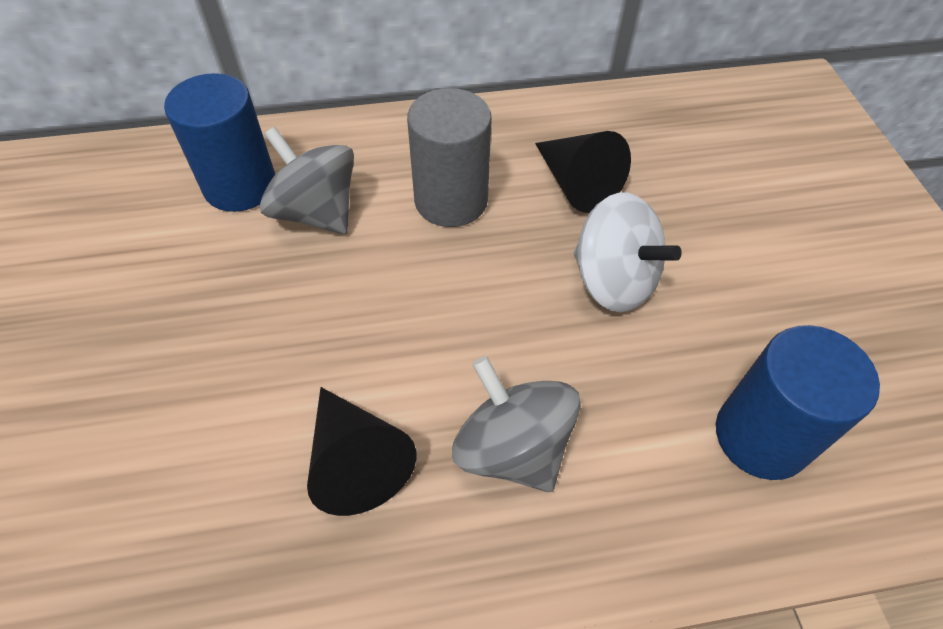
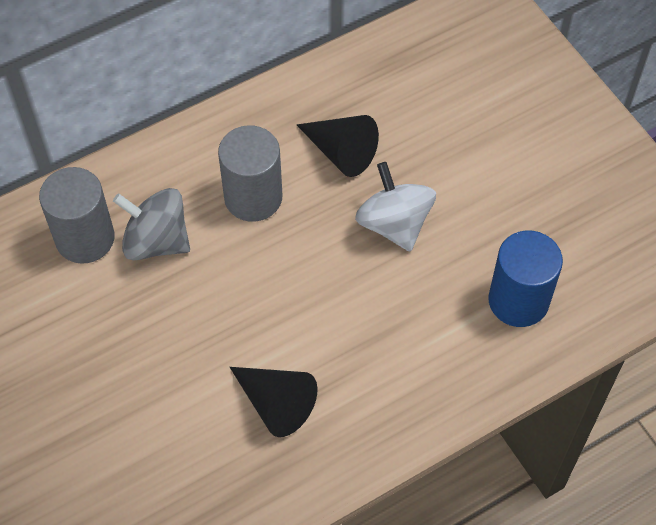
camera: 20 degrees left, 5 degrees up
(240, 186) = (85, 238): blue cylinder -> grey cylinder
(512, 448) = (369, 362): grey spinning top -> none
(613, 281) = (394, 224): white spinning top -> white spinning top turned 135 degrees counterclockwise

